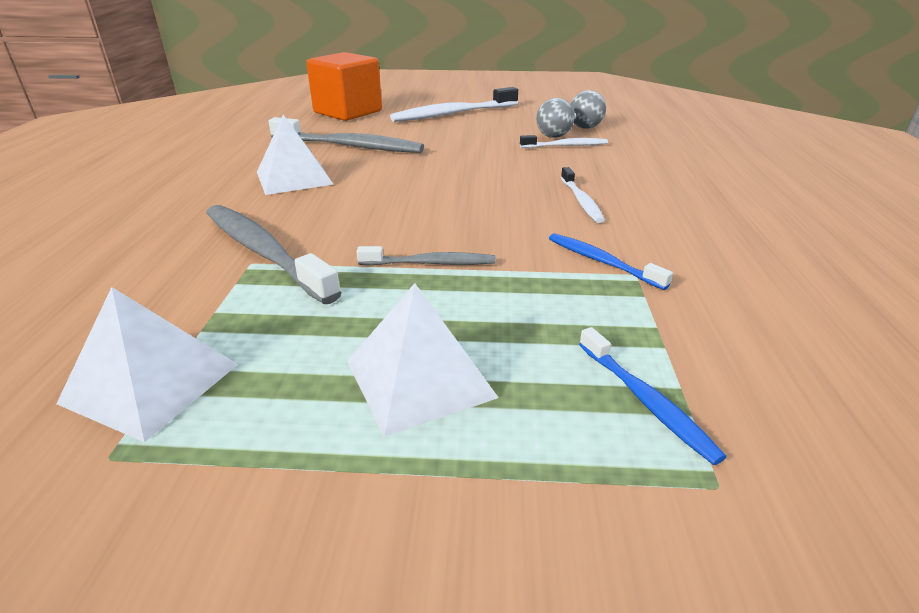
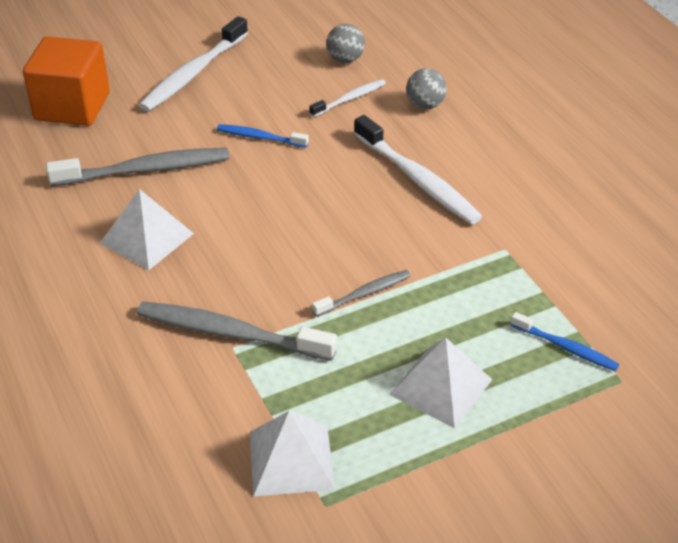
camera: 30 degrees left, 10 degrees up
(553, 136) = (327, 86): grey ball -> grey ball (425, 105)
(581, 201) = (418, 180): white toothbrush -> white toothbrush, size x1.82
(601, 261) = (476, 245): blue toothbrush -> blue toothbrush (260, 137)

